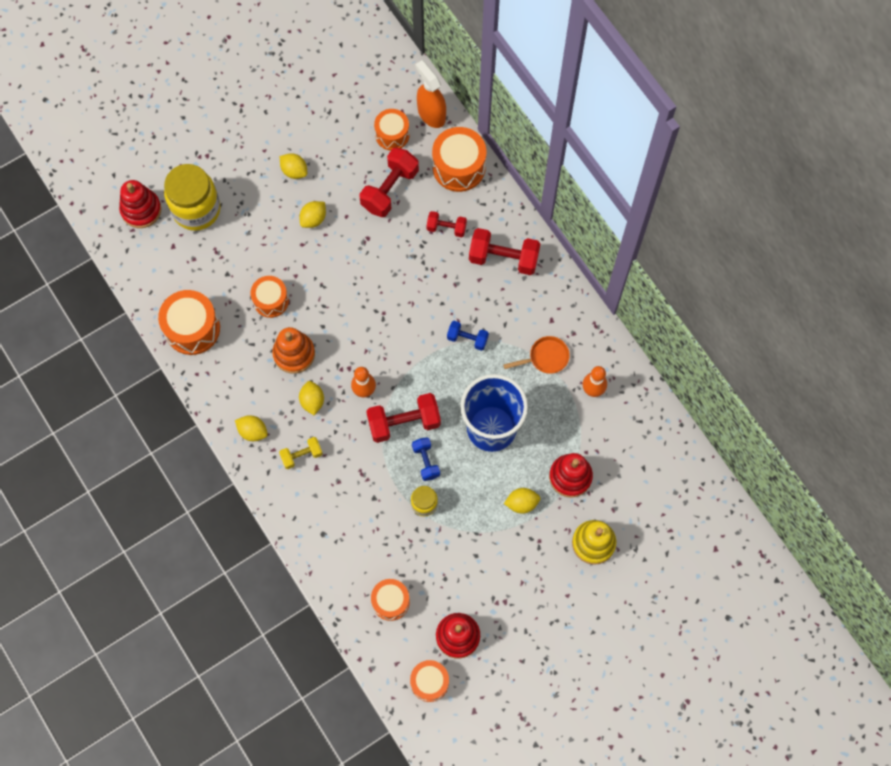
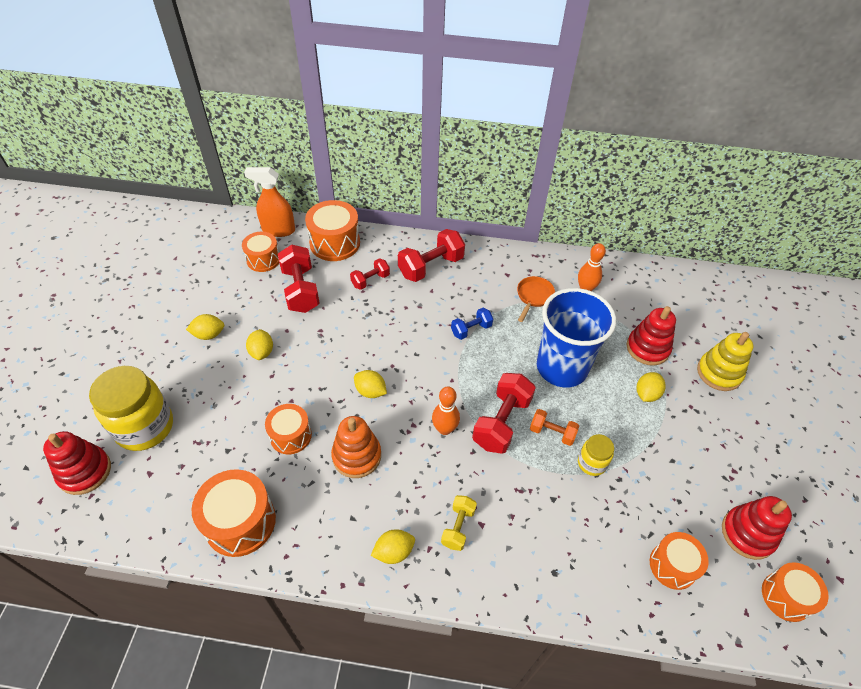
camera: 50 degrees left, 20 degrees down
(312, 401) = (414, 476): yellow lemon -> yellow lemon (370, 391)
(426, 461) = (552, 433): blue dumbbell -> orange dumbbell

